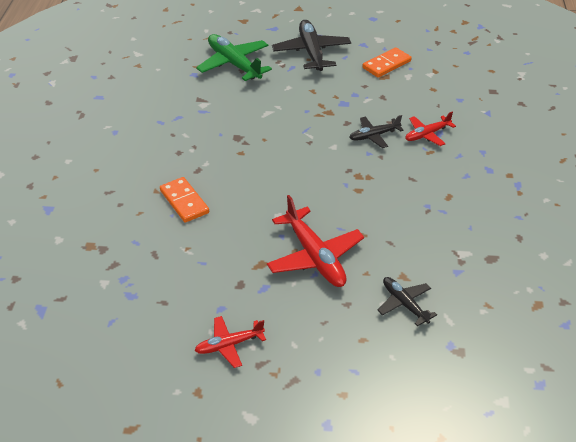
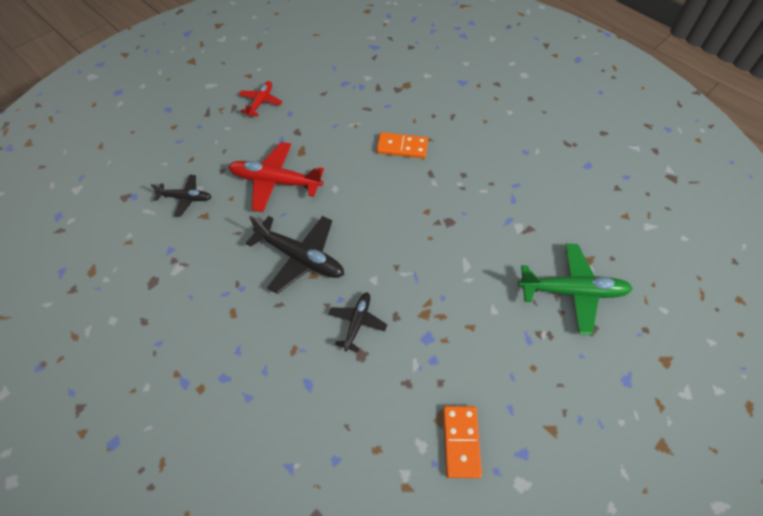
camera: 130 degrees right, 15 degrees up
(311, 52) = (544, 380): black plane -> black plane (300, 257)
(427, 134) = (316, 370): red plane -> none

